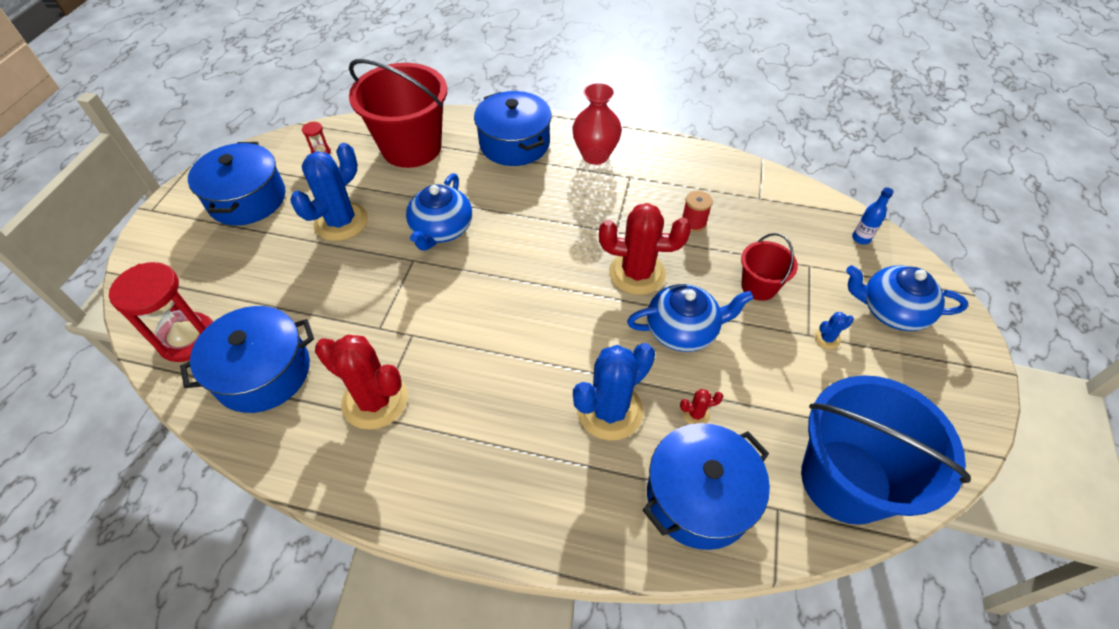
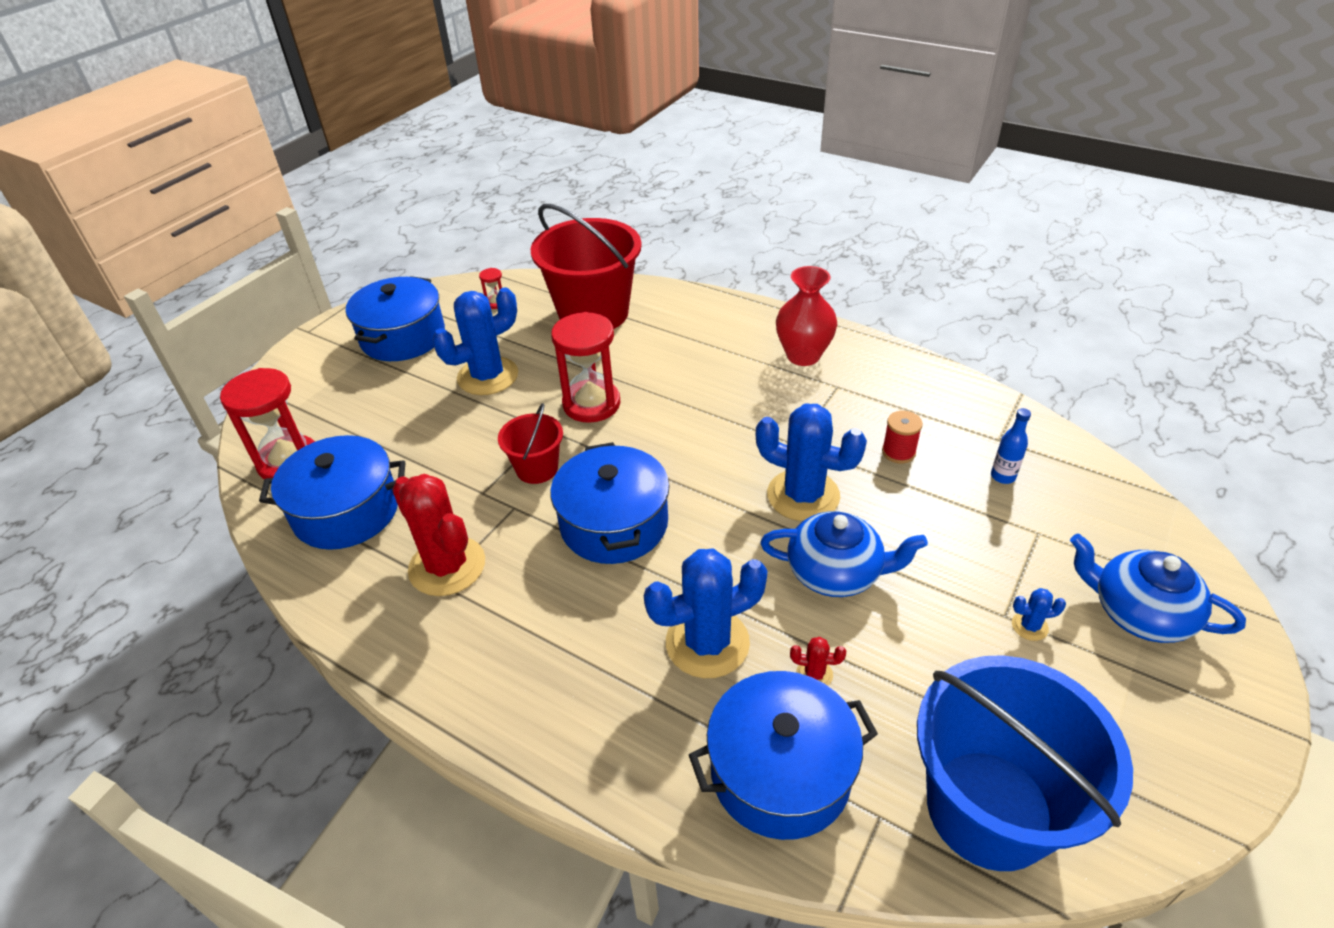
camera: 20 degrees right, 10 degrees down
(441, 229) = (591, 404): blue teapot -> red hourglass
(514, 143) = (711, 327): blue pot -> blue pot (614, 523)
(637, 273) = (803, 495): red cactus -> blue cactus
(759, 286) = (957, 543): red bucket -> red bucket (537, 468)
(861, 238) = (1126, 514): blue bottle -> blue bottle (1003, 476)

